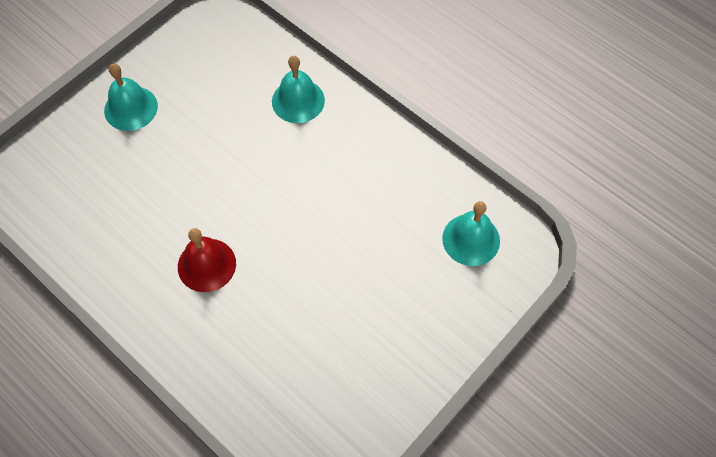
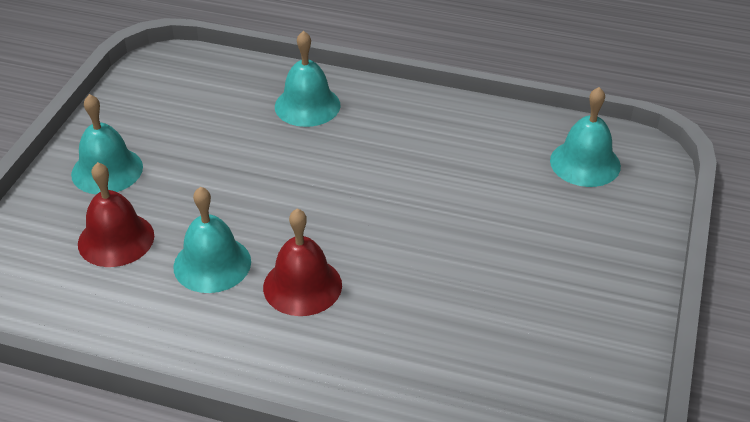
camera: 25 degrees left, 20 degrees down
(108, 173) = (116, 239): none -> red bell
(158, 220) = (212, 264): none -> turquoise bell

